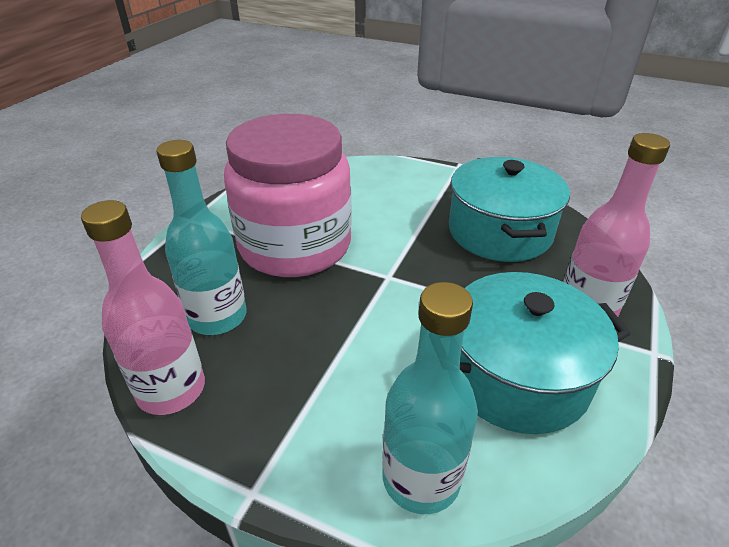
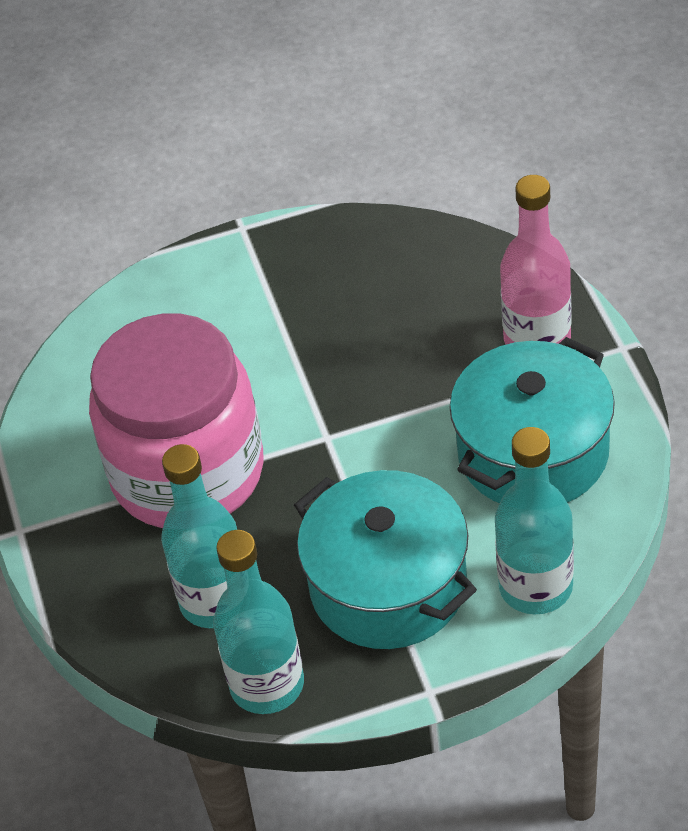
camera: 35 degrees left, 10 degrees up
(171, 390) = (267, 685): pink bottle -> turquoise bottle
(499, 231) = (381, 299): turquoise pot -> turquoise pot (388, 586)

